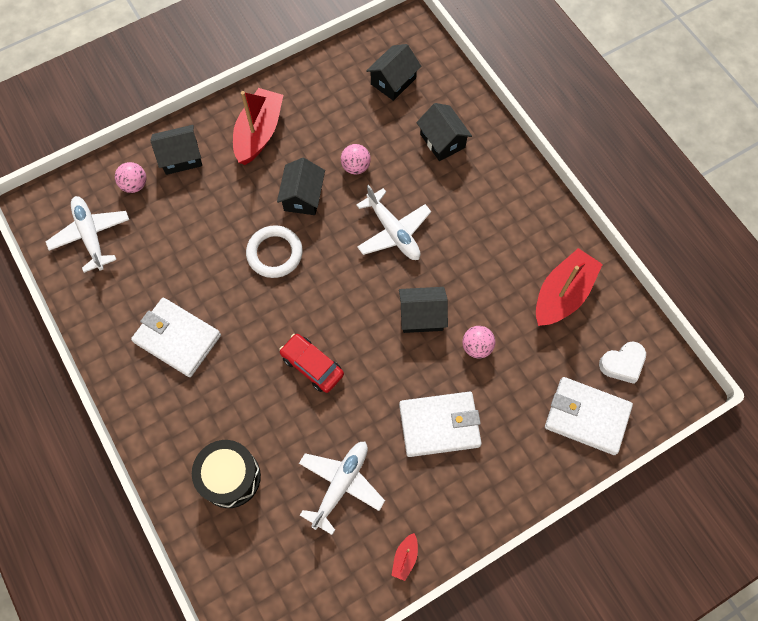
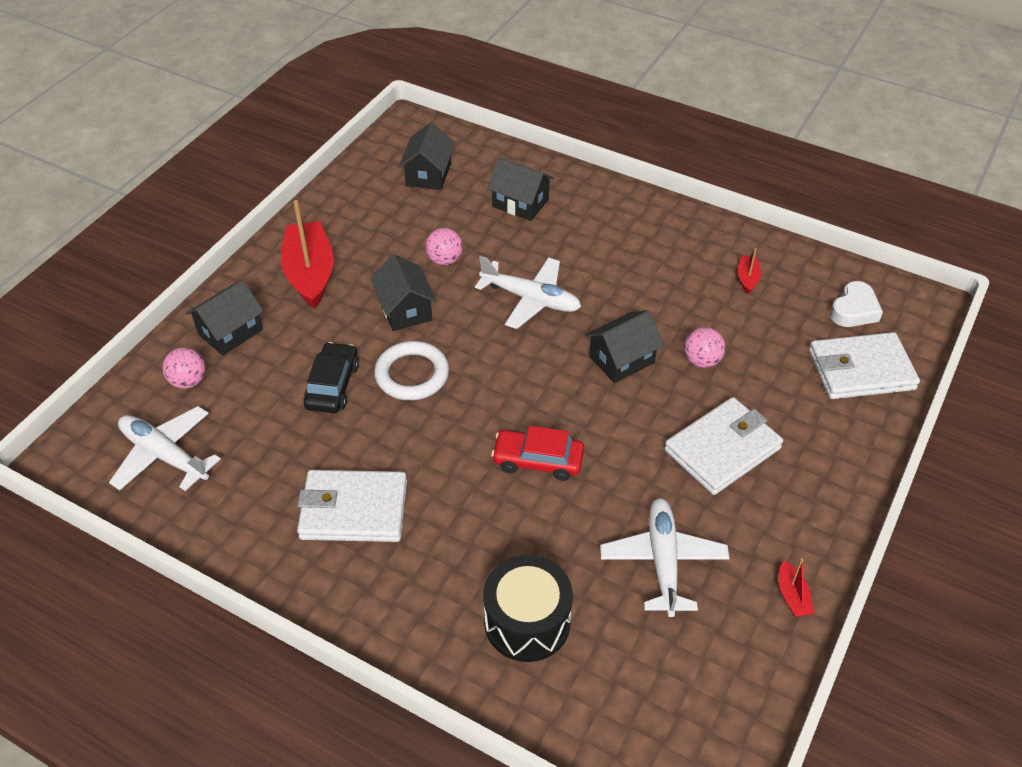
camera: 30 degrees left, 20 degrees down
(219, 235) = (332, 385): none -> black car
(562, 294) = (747, 278): red boat -> red boat, size x0.44

